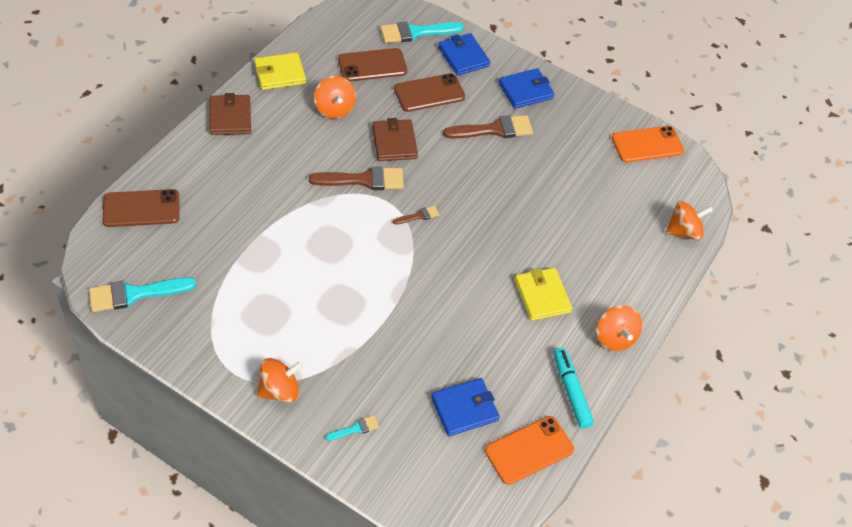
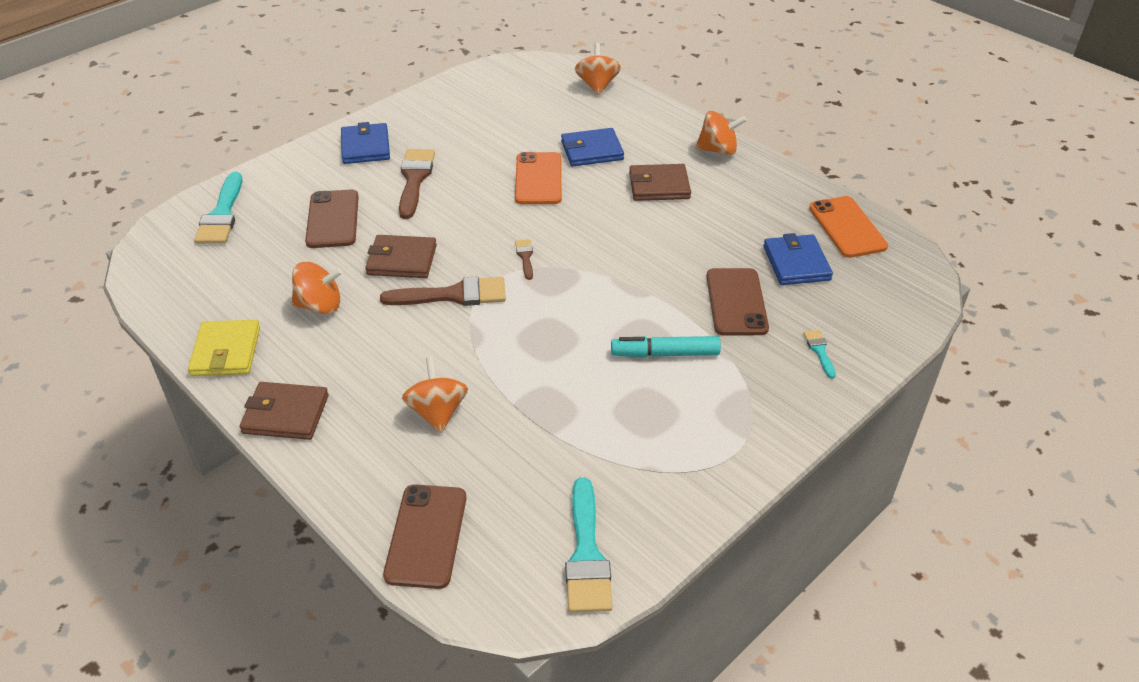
camera: 70 degrees left, 10 degrees down
(279, 390) = (763, 411): orange spinning top -> orange spinning top (437, 412)
(363, 180) = (453, 295): brown brush -> brown brush turned 75 degrees clockwise
(372, 65) = (259, 260): brown phone -> brown phone (736, 302)
(463, 56) = (286, 183): blue wallet -> blue wallet (592, 150)
(542, 296) = (659, 186): yellow wallet -> brown wallet
(571, 391) = (779, 188): turquoise marker -> turquoise marker (665, 354)
(647, 144) = (479, 84): orange phone -> orange phone (538, 179)

